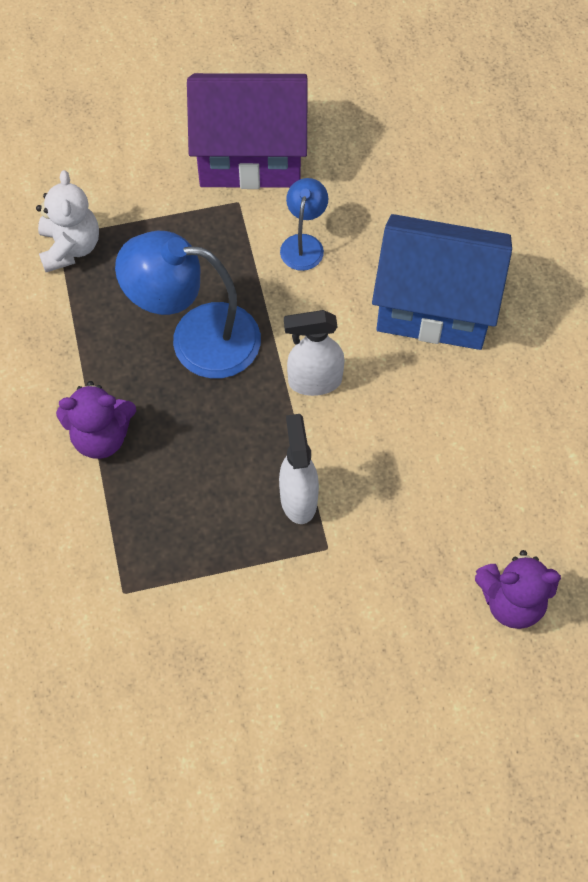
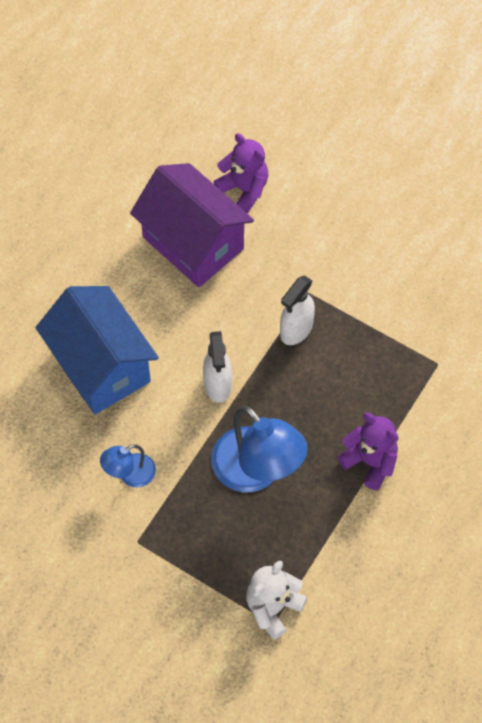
camera: 135 degrees left, 0 degrees up
(250, 156) = (94, 568): purple house -> purple house (193, 243)
(314, 381) = (217, 385): white spray bottle -> white spray bottle turned 45 degrees clockwise

